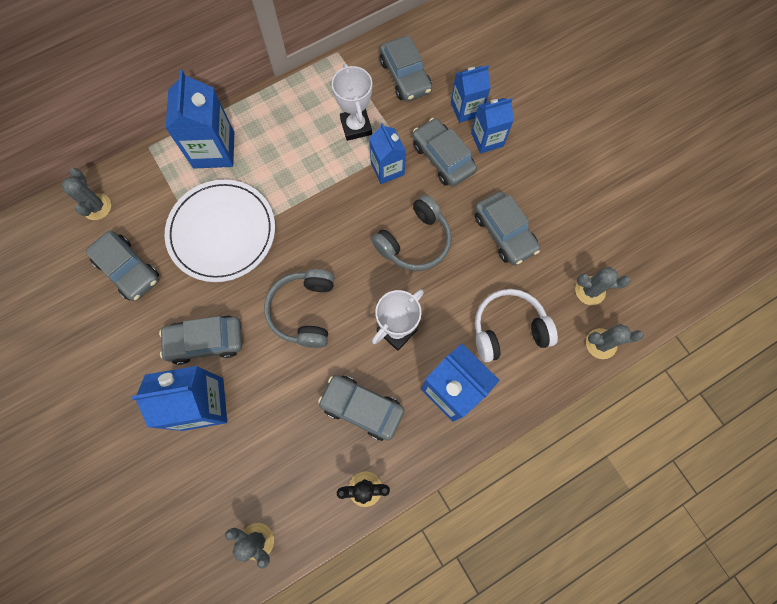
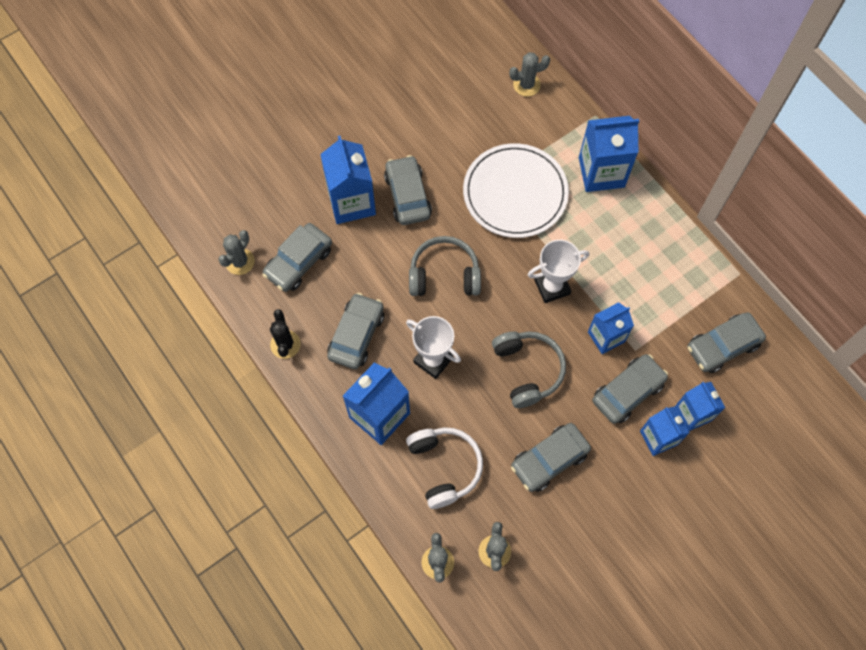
camera: 85 degrees right, 5 degrees down
(128, 269) = (468, 122): grey car -> grey car (298, 262)
(356, 126) = (650, 301): white trophy -> white trophy (552, 287)
(415, 241) = (527, 370): grey headphones -> grey headphones turned 150 degrees counterclockwise

